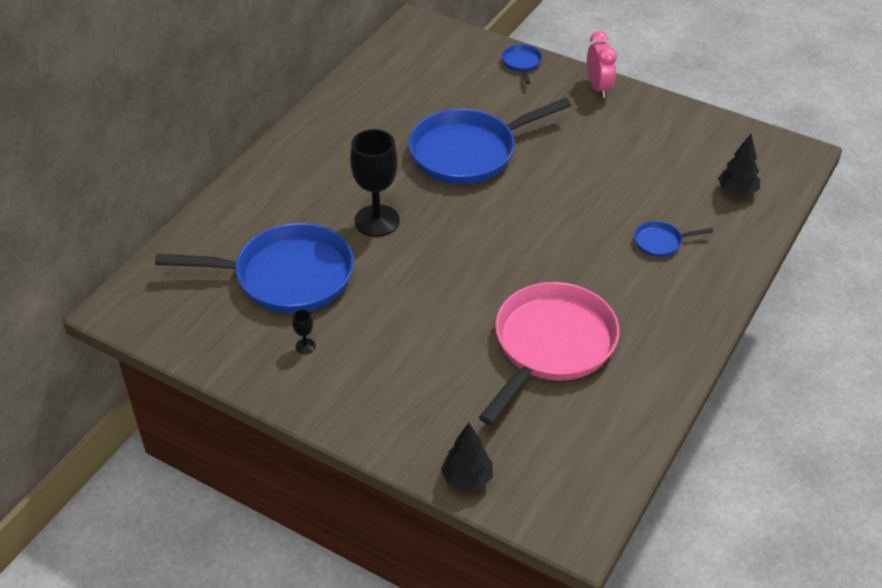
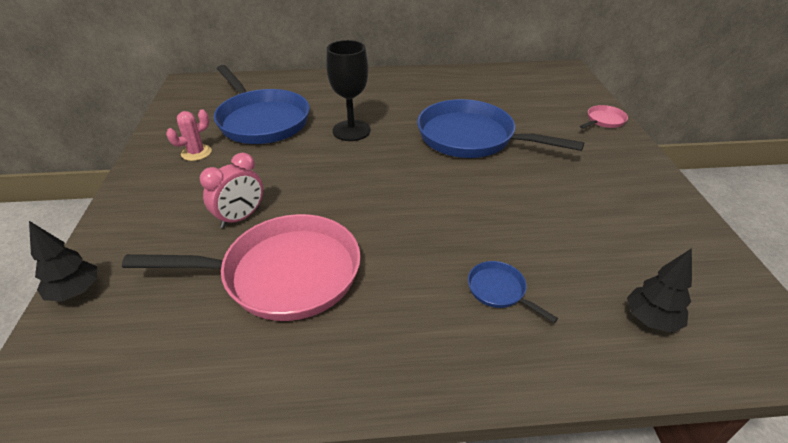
camera: 55 degrees right, 5 degrees down
(305, 346) = (196, 153): black goblet -> pink cactus
(522, 63) = (604, 121): blue pan -> pink pan
(598, 88) = (642, 166): pink clock -> pink clock (241, 218)

